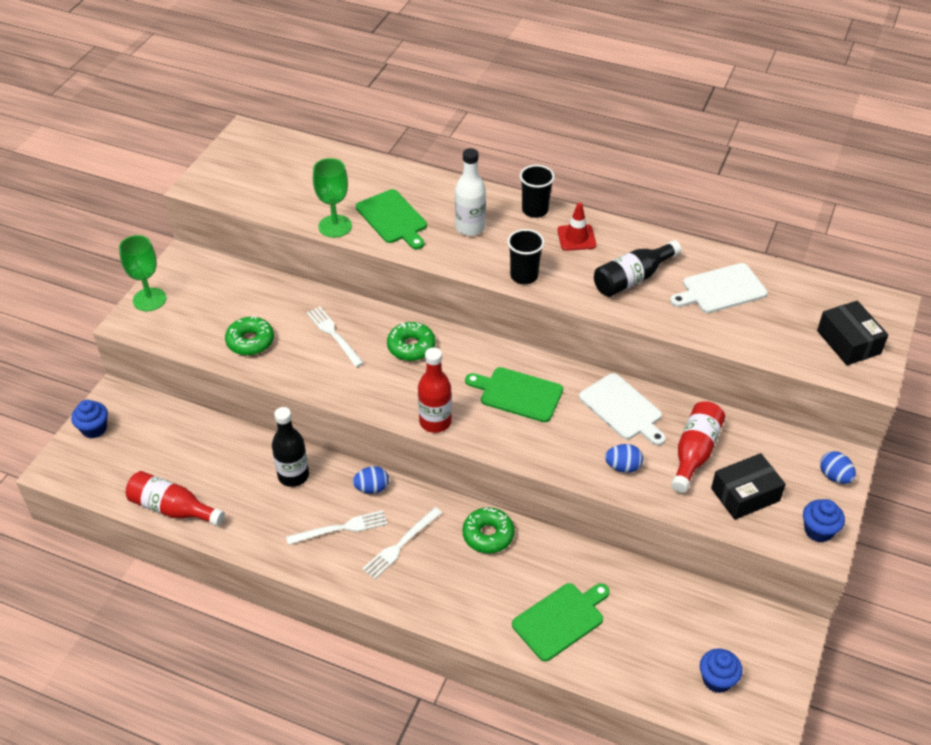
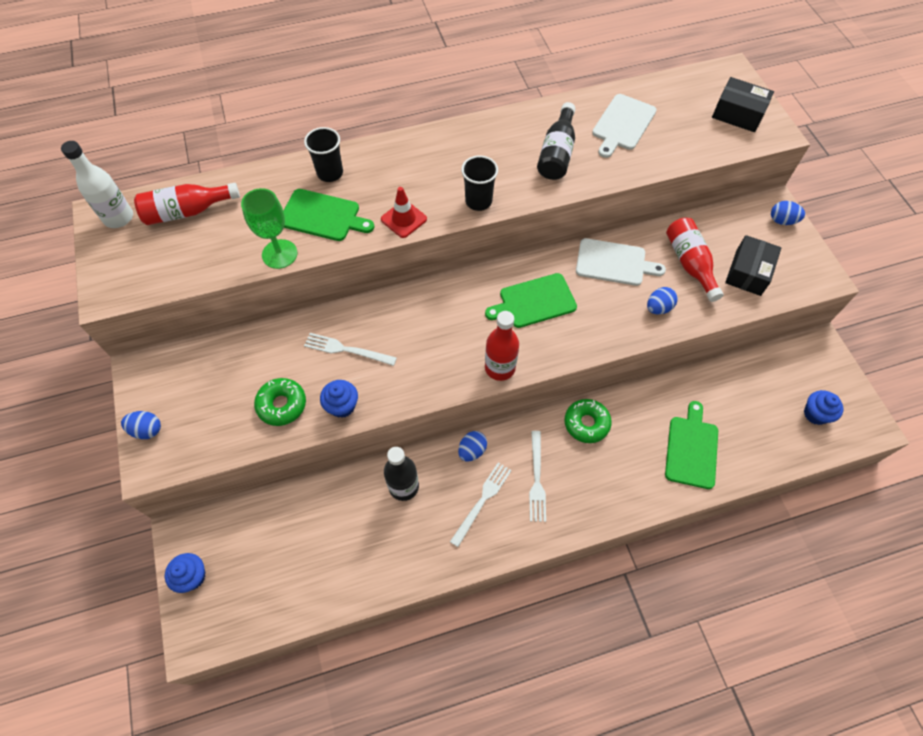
camera: 40 degrees left, 15 degrees up
(149, 299) = (147, 430): green goblet -> blue egg
(173, 509) = (335, 592): red bottle -> red bottle (187, 212)
(411, 347) = (418, 317): green donut -> none
(470, 228) = (394, 185): white bottle -> white bottle (118, 218)
(535, 210) = (428, 139): black cup -> black cup (330, 173)
(576, 238) = (483, 144): red traffic cone -> red traffic cone (404, 219)
(818, 531) = (811, 267): blue cupcake -> blue cupcake (342, 406)

